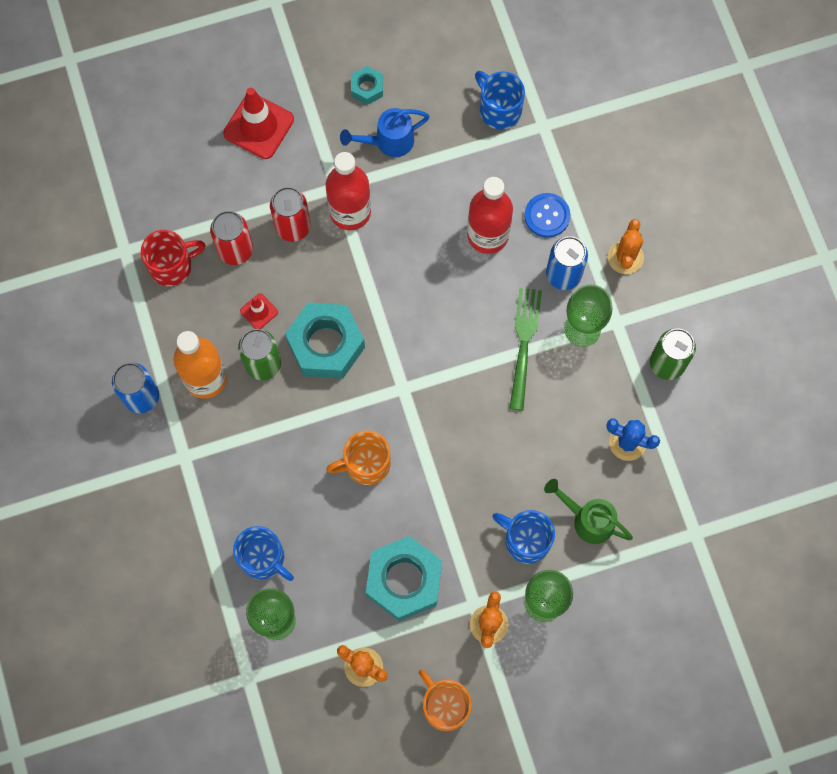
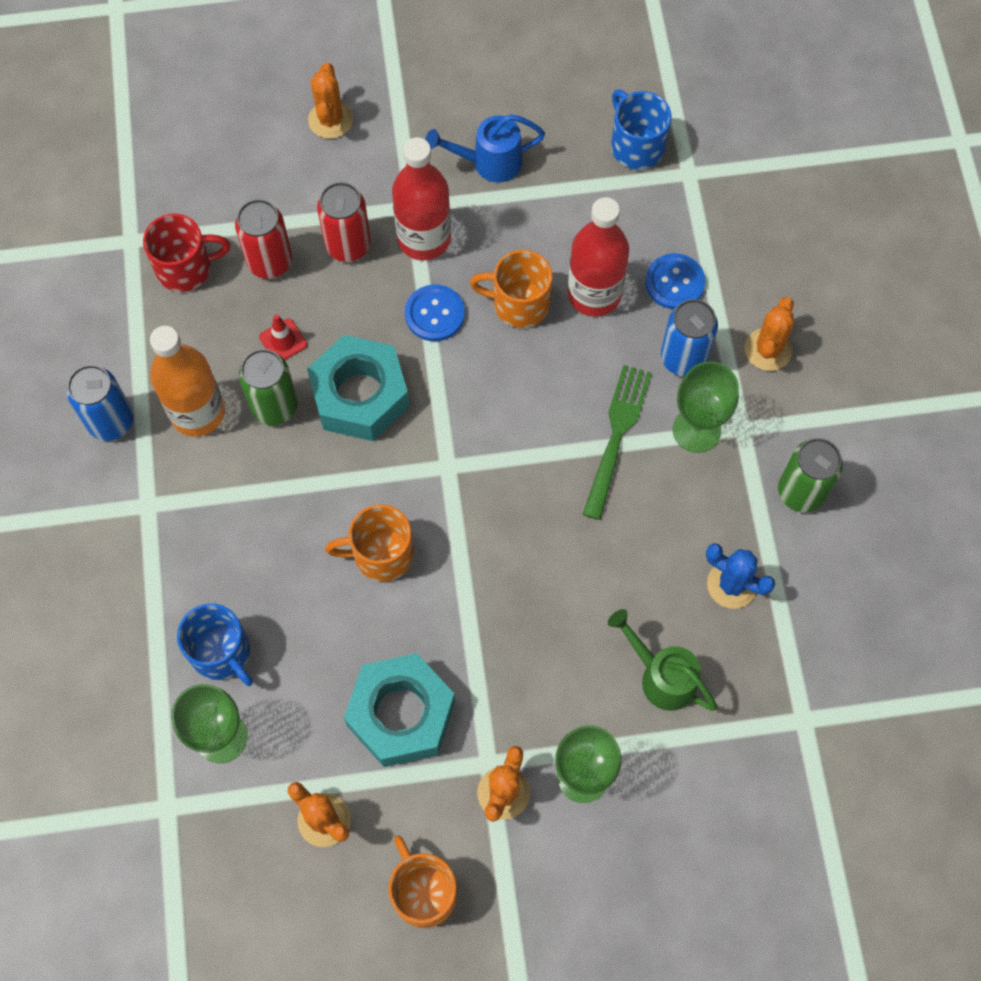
camera: 10 degrees right, 5 degrees down
(258, 126) = (330, 120): red traffic cone -> orange cactus
(367, 88) = (475, 95): turquoise nut -> none
(370, 271) = (434, 314): none -> blue button
(432, 252) = (519, 303): none -> orange mug
(526, 540) = (573, 689): blue mug -> none

